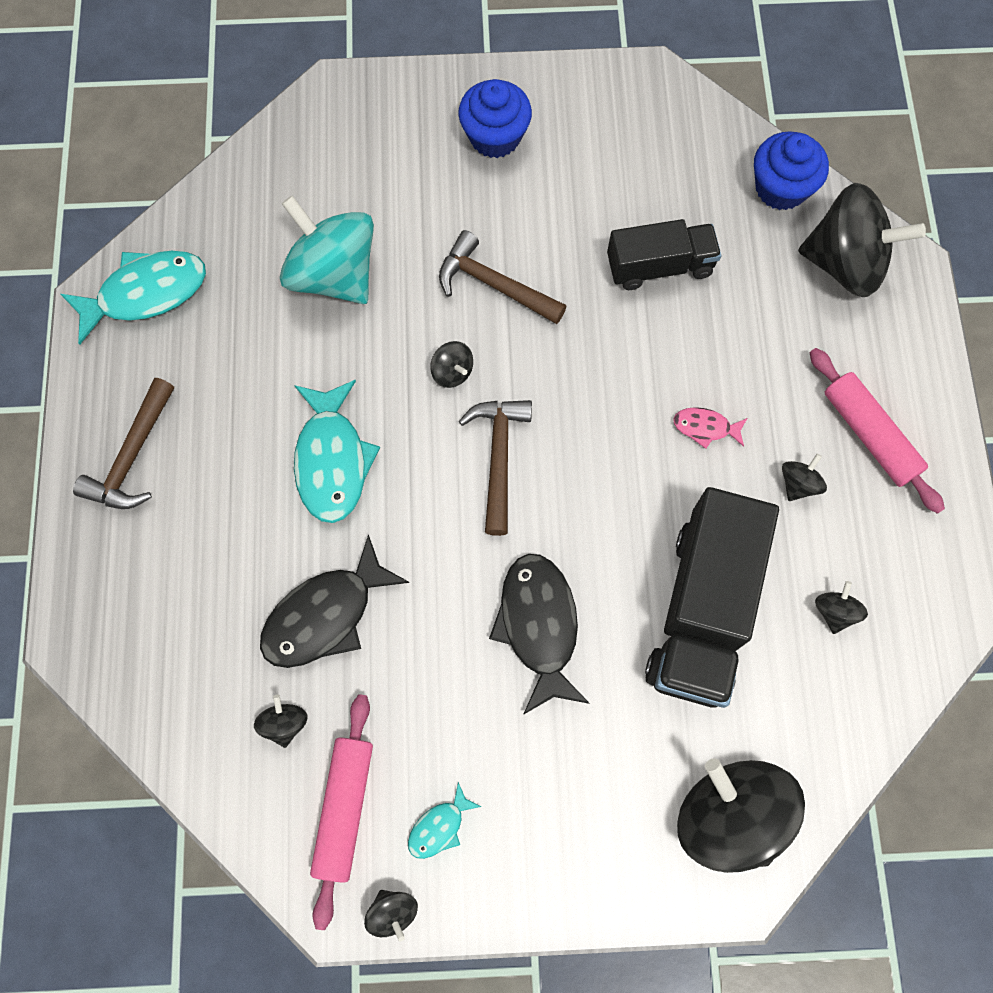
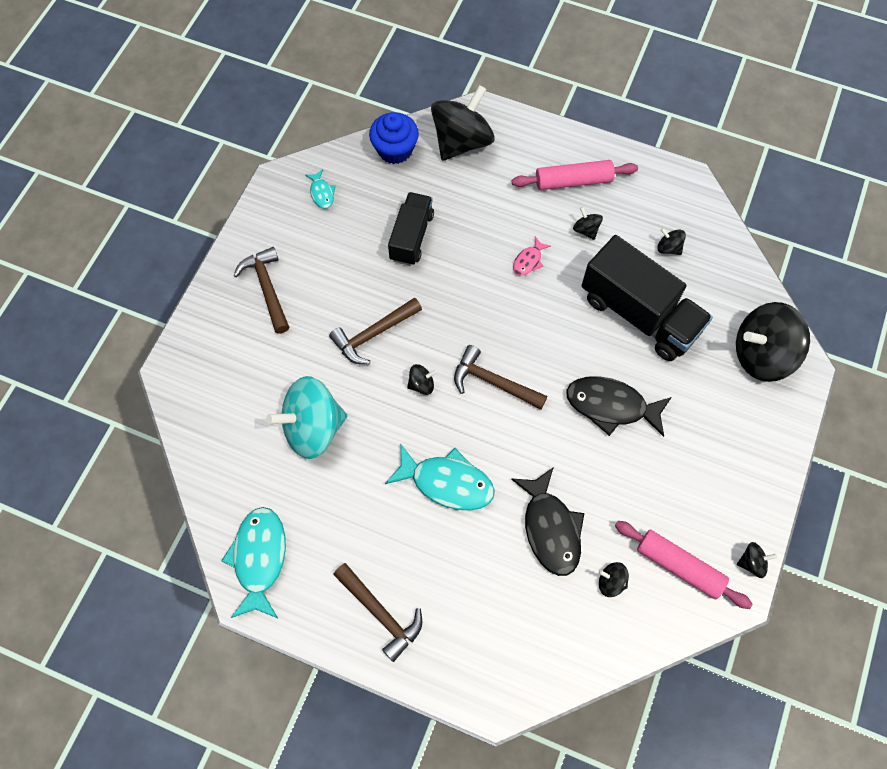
camera: 65 degrees left, 5 degrees down
(439, 827) = (711, 514): turquoise fish -> turquoise fish (322, 193)
(495, 136) = (267, 288): blue cupcake -> brown hammer

